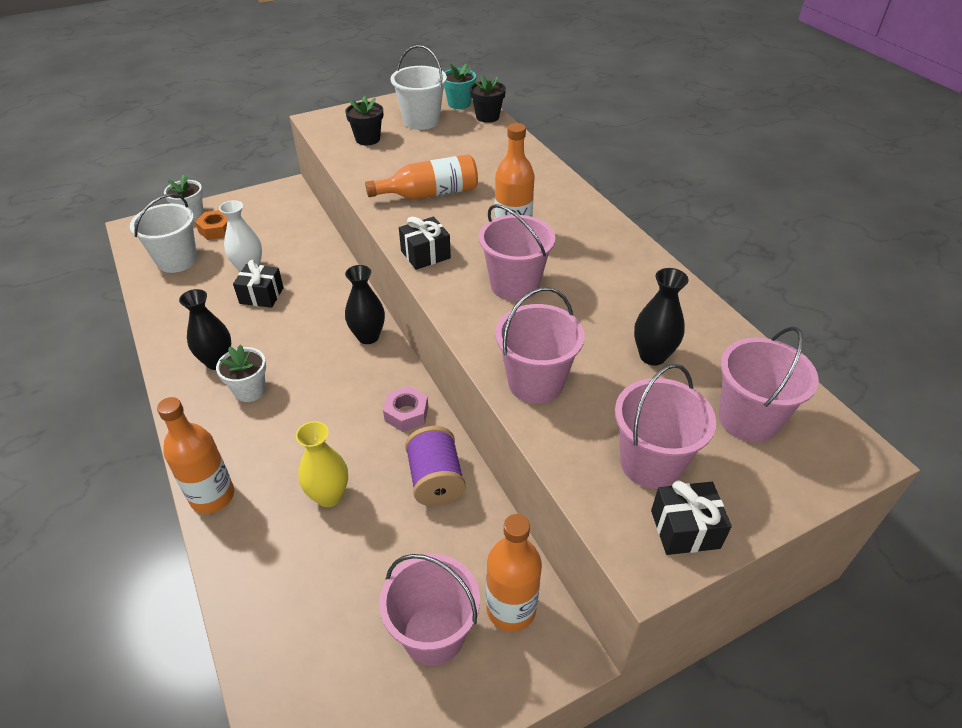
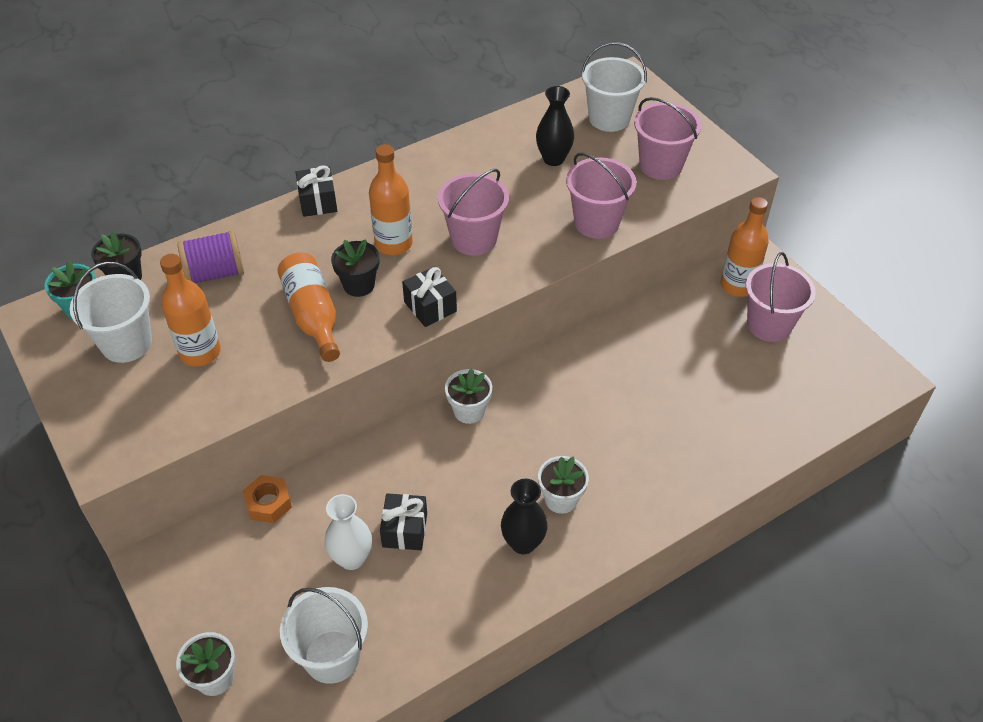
camera: 95 degrees left, 5 degrees up
(212, 496) = (694, 493): orange bottle -> orange bottle (200, 352)
(216, 230) = (257, 628): orange nut -> orange nut (268, 503)
(329, 496) = (672, 406): yellow vase -> none
(367, 139) = (171, 394): black flower pot -> black flower pot (359, 285)
(368, 337) = (469, 411): black vase -> white flower pot
(406, 414) = (570, 365): pink nut -> none
(435, 480) = (639, 337): purple spool -> purple spool (215, 273)
(685, 529) = (709, 154): black gift -> black gift (318, 202)
(748, 419) = (609, 118): pink bucket -> white bucket

